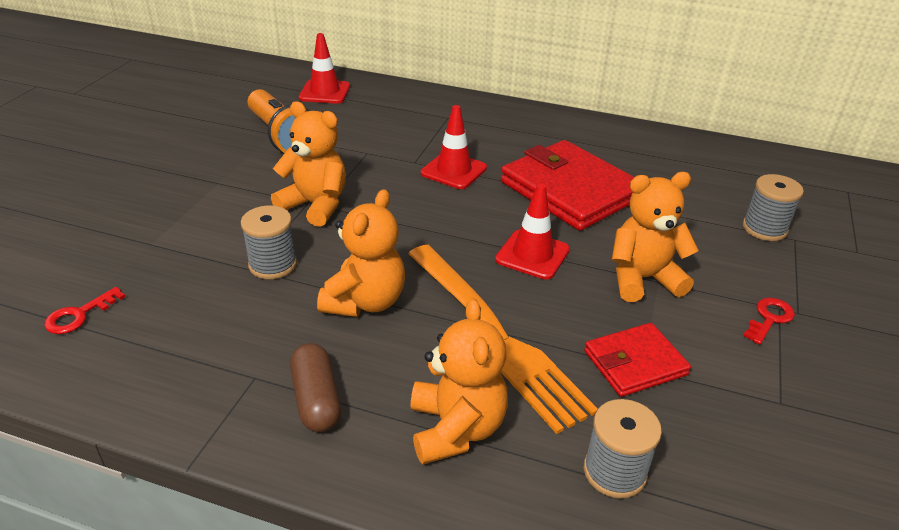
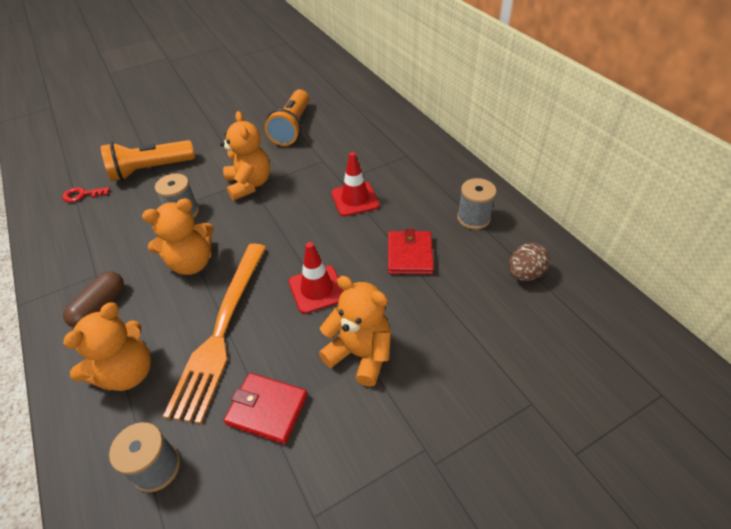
camera: 45 degrees right, 10 degrees up
(148, 246) = (150, 170): none -> orange flashlight
(325, 92) = (356, 104): red traffic cone -> none
(570, 190) = (409, 255): red wallet -> red wallet, size x0.55
(672, 162) = (524, 274): none -> brown egg
(764, 228) = (517, 377): grey spool -> grey spool (473, 218)
(769, 318) = (404, 450): red key -> none

